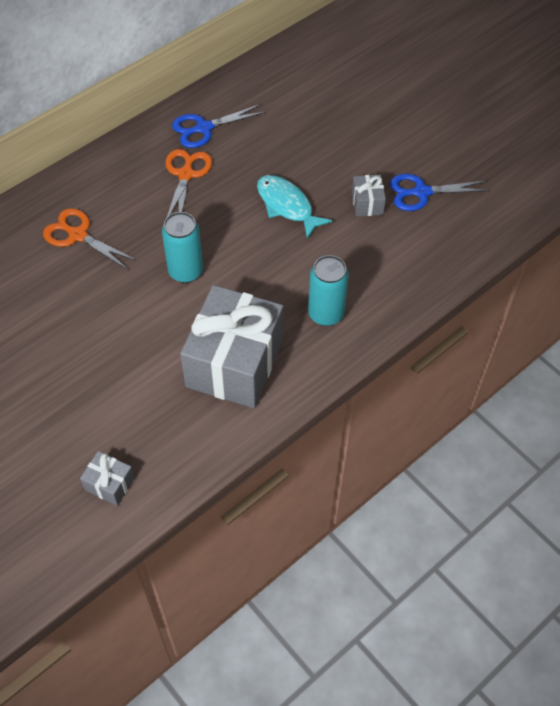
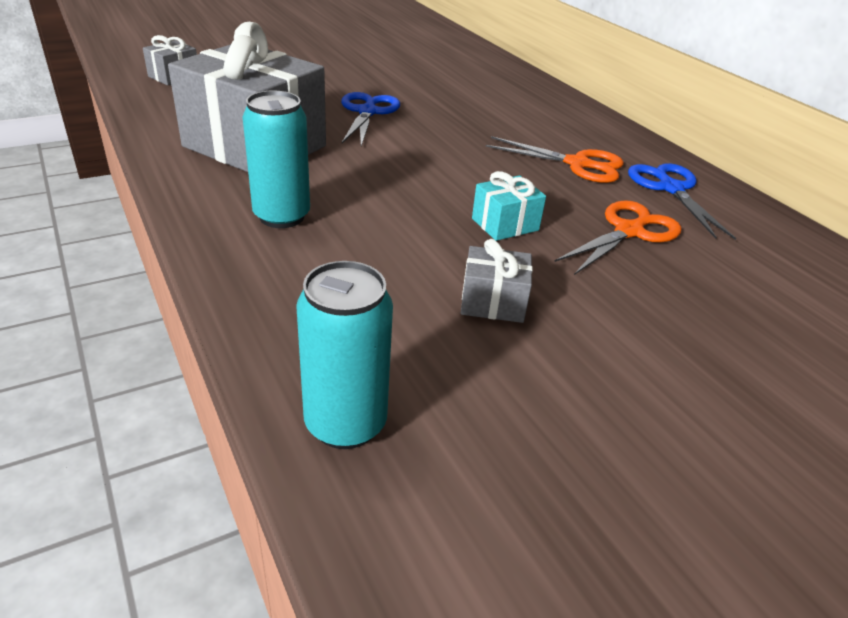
camera: 100 degrees right, 20 degrees down
(78, 235) = (489, 100): orange scissors -> orange scissors (629, 231)
(185, 271) = (411, 141): turquoise can -> turquoise can (345, 423)
(287, 205) = (505, 224): turquoise fish -> turquoise gift
(421, 192) = (508, 381): blue scissors -> blue scissors (367, 112)

